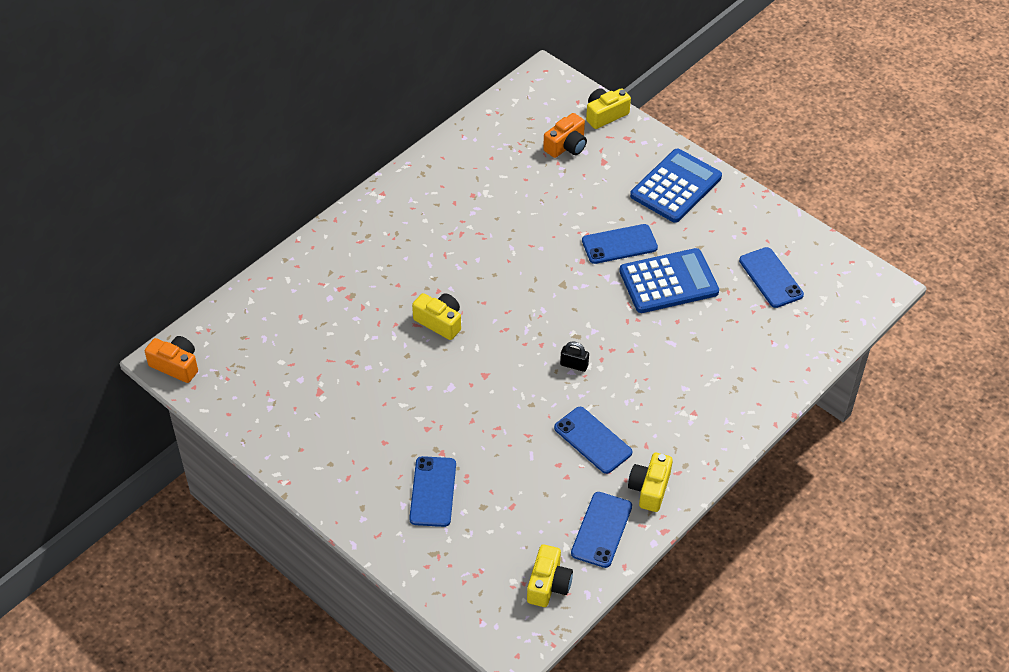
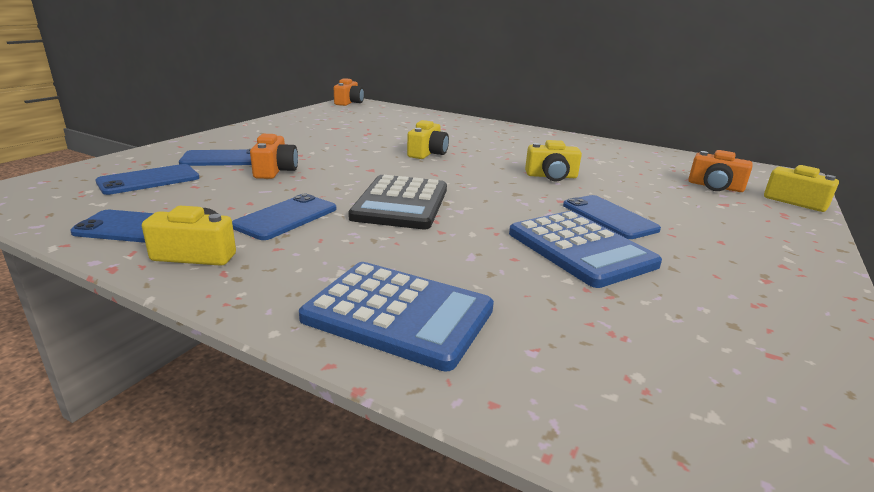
camera: 75 degrees right, 25 degrees down
(477, 448) = (275, 171): none -> orange camera
(548, 584) = (69, 205): yellow camera -> yellow camera (551, 176)
(574, 365) = (401, 203): black padlock -> black calculator
(676, 186) = (757, 245): blue calculator -> blue calculator (398, 314)
(770, 278) = (687, 338): blue phone -> blue phone (149, 180)

